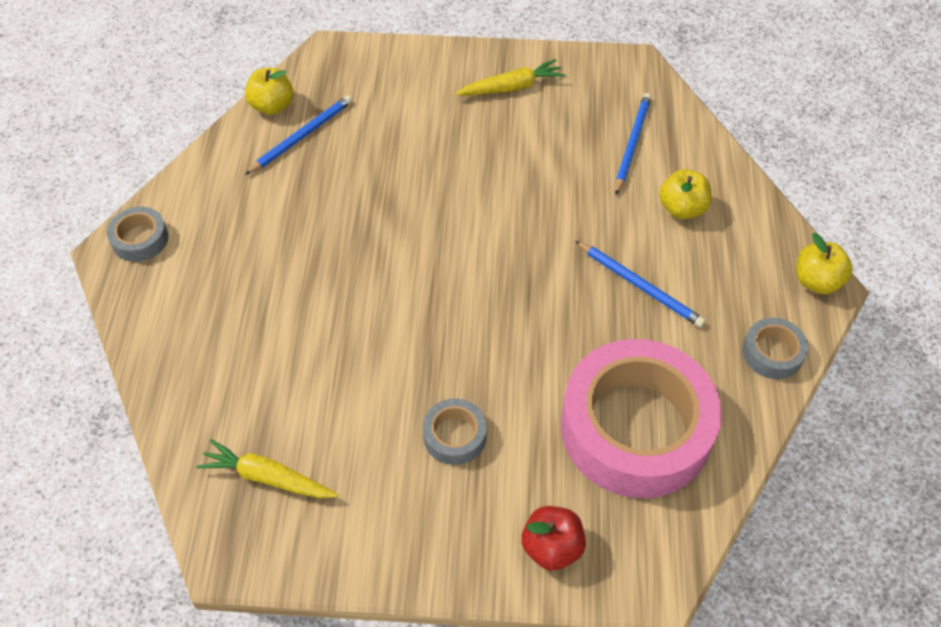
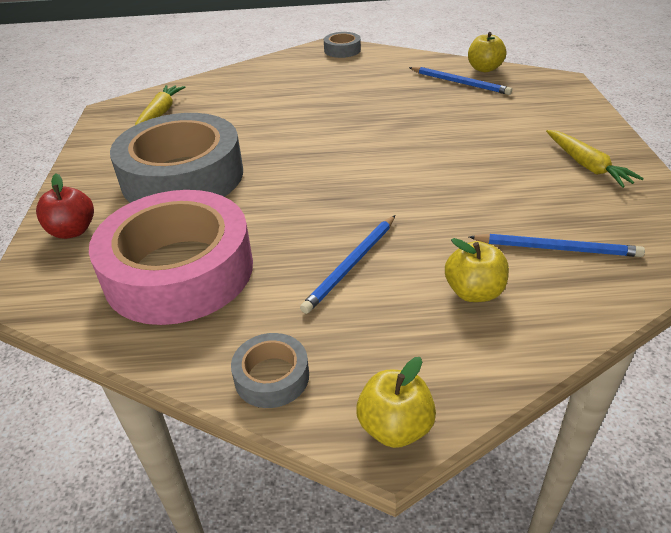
camera: 85 degrees right, 15 degrees down
(454, 436) = (183, 176): grey tape -> grey tape, size x2.39

